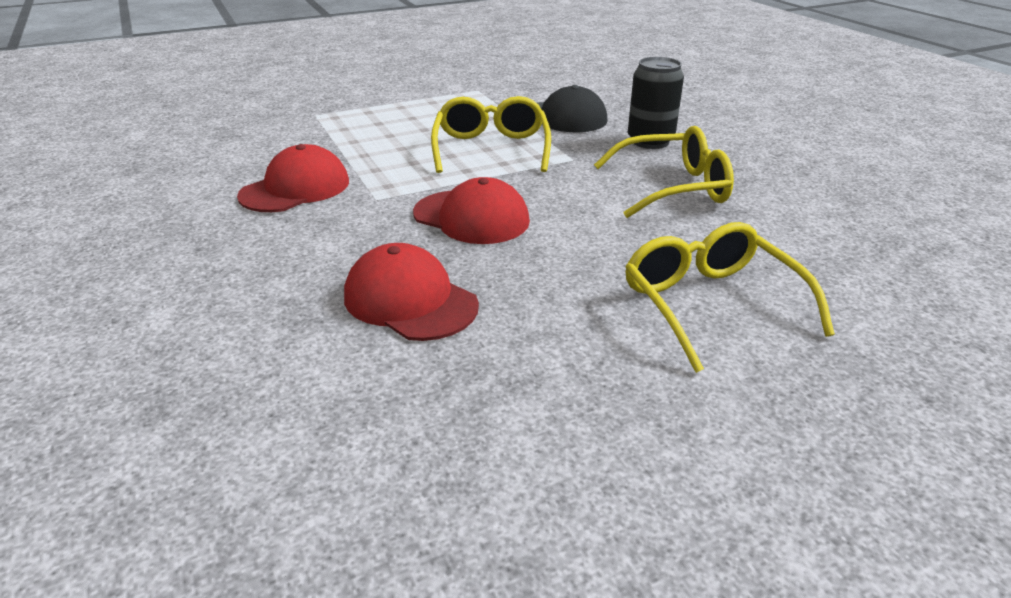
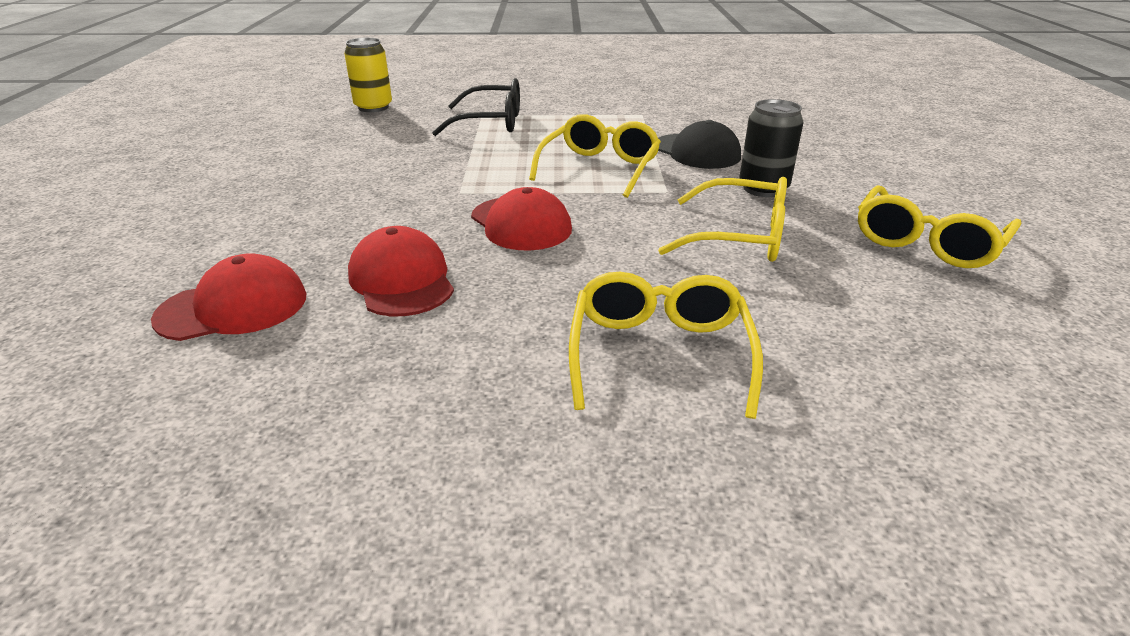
camera: 25 degrees right, 0 degrees up
(178, 125) = (373, 107): none -> yellow can
(295, 189) = (407, 171): red cap -> red cap (233, 307)
(334, 121) = (491, 122): none -> black glasses
(810, 162) = (926, 243): none -> yellow glasses

